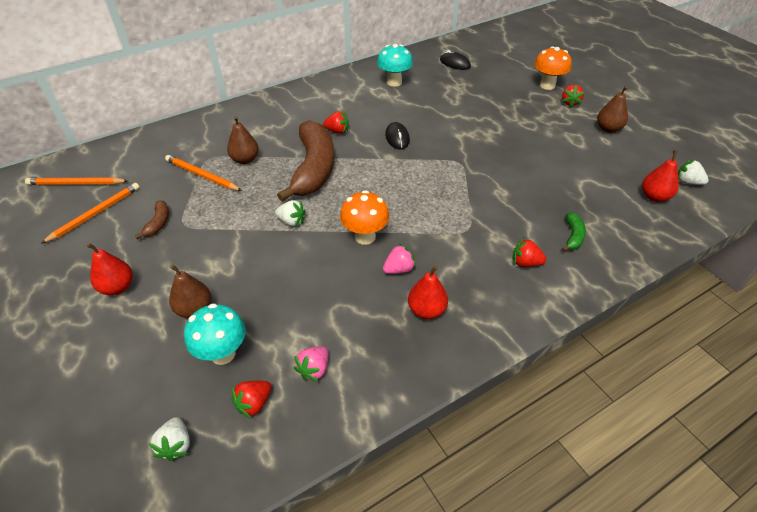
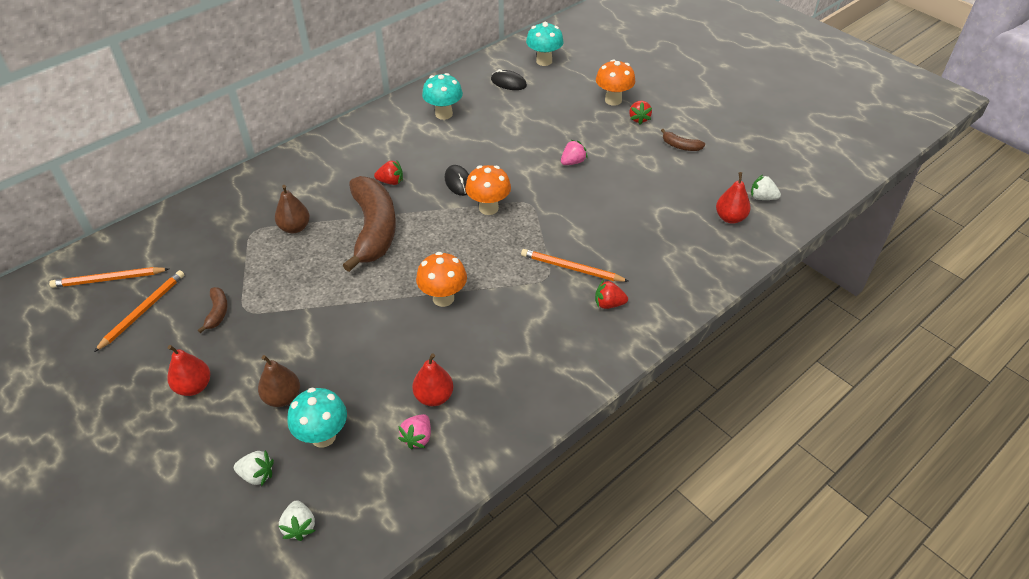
camera: 10 degrees left, 0 degrees up
(202, 175) = (251, 252): orange pencil -> orange pencil (571, 268)
(254, 403) = (366, 478): red strawberry -> none
(291, 221) = (362, 292): white strawberry -> white strawberry (257, 475)
(399, 269) = (484, 327): pink strawberry -> pink strawberry (573, 162)
(421, 162) = (488, 208): none -> orange mushroom
(426, 310) = (517, 365): red pear -> red pear (434, 397)
(488, 50) = (544, 61): none -> turquoise mushroom
(573, 236) = (653, 270): green banana -> none
(608, 129) = (680, 146): brown pear -> brown banana

